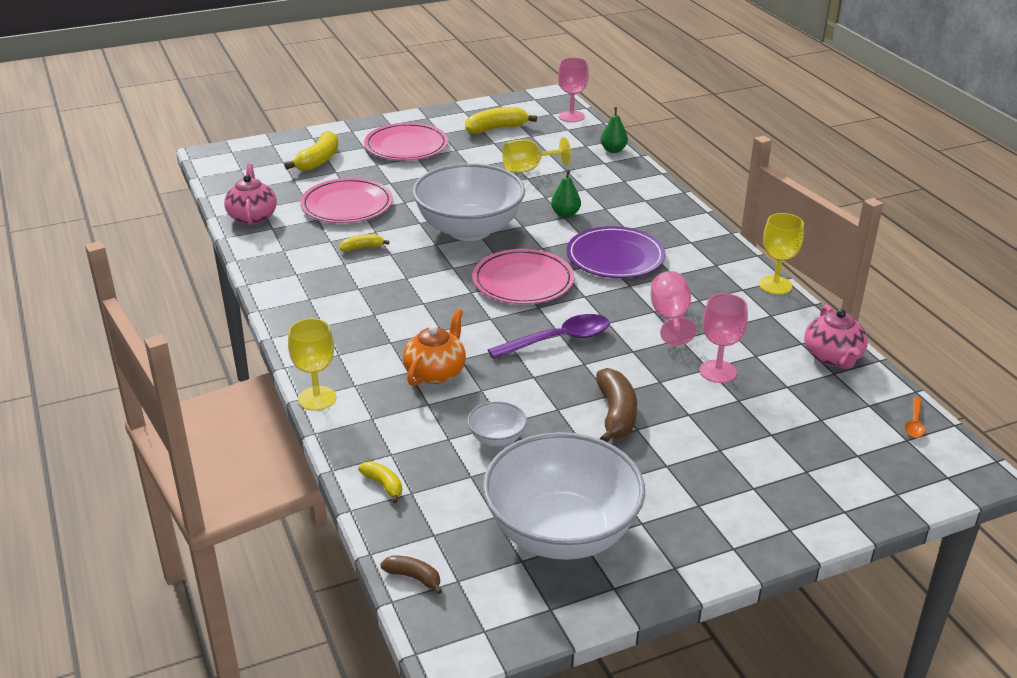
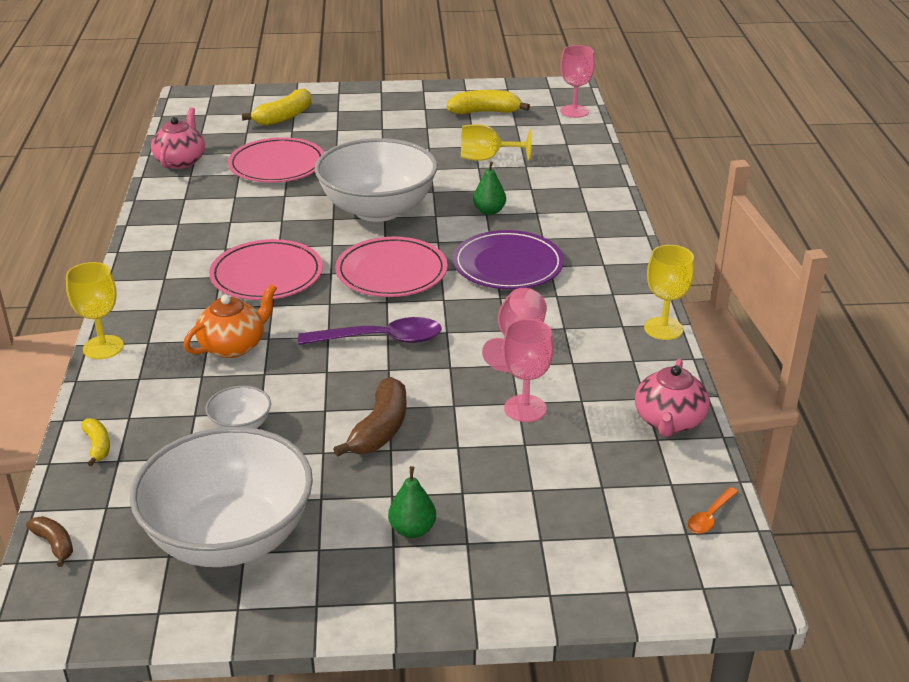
camera: 20 degrees right, 0 degrees up
(362, 248) = (259, 209): yellow banana -> none
(406, 146) = (380, 116): pink plate -> pink plate (267, 275)
(613, 150) = (593, 153): green pear -> green pear (412, 530)

